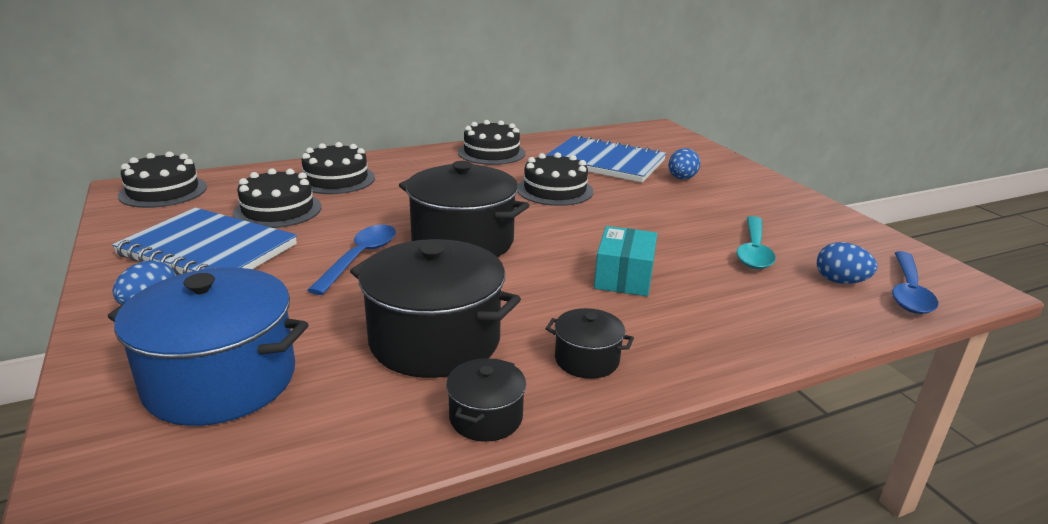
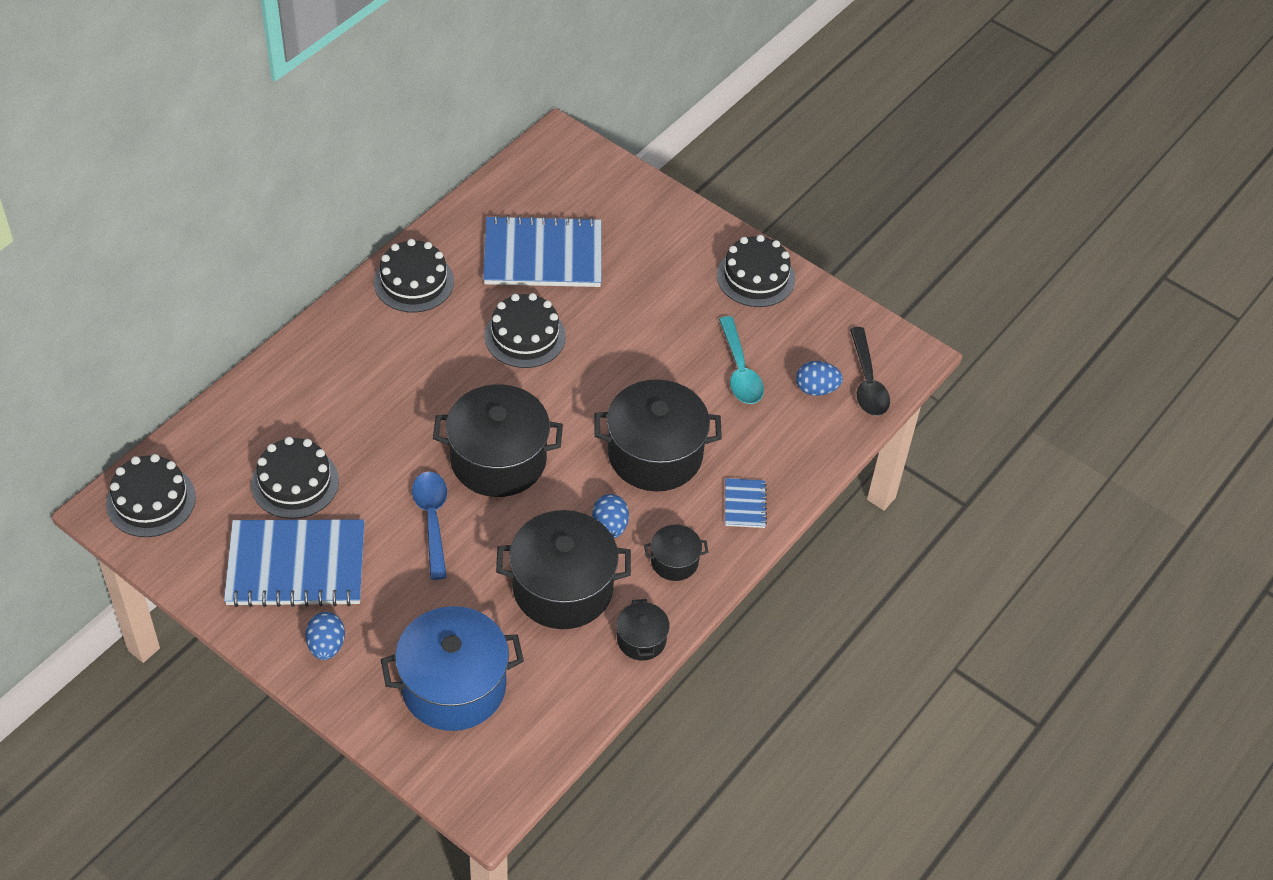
camera: 30 degrees left, 25 degrees up
(336, 179) = (299, 406): black cake -> black cake (755, 277)
(624, 277) = (655, 454): turquoise box -> black pot
(681, 179) = (632, 261): blue egg -> blue egg (610, 527)
(709, 339) = (745, 504): none -> blue notebook
(908, 291) = (867, 381): blue spoon -> black spoon

